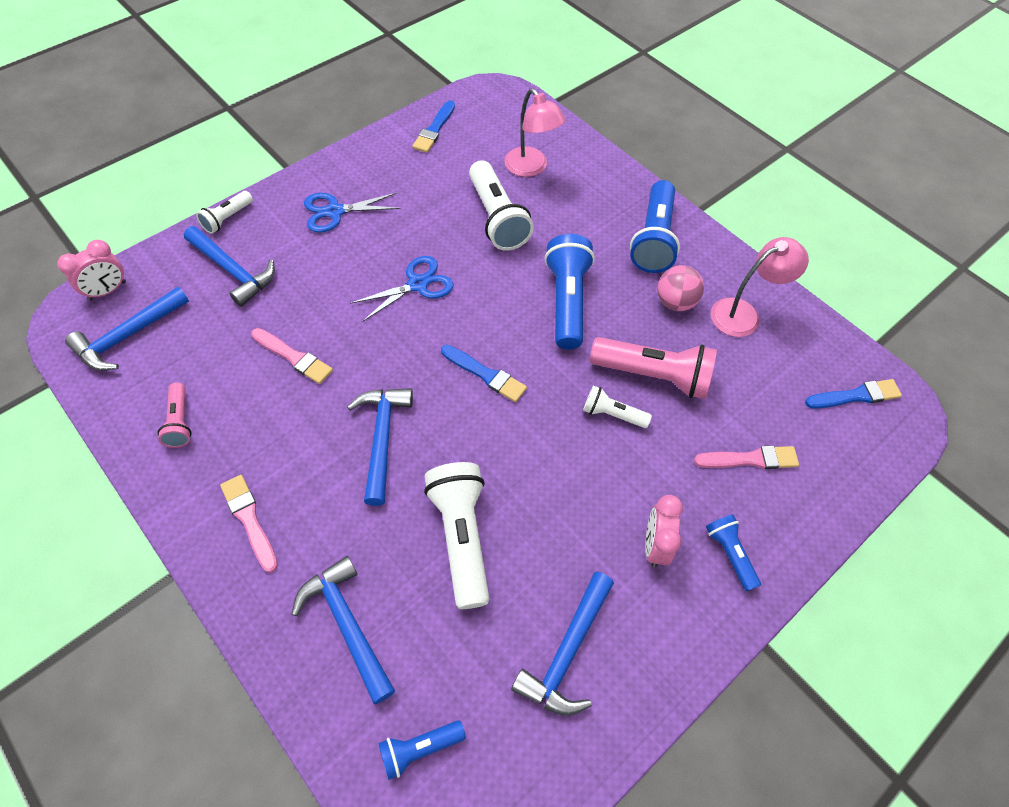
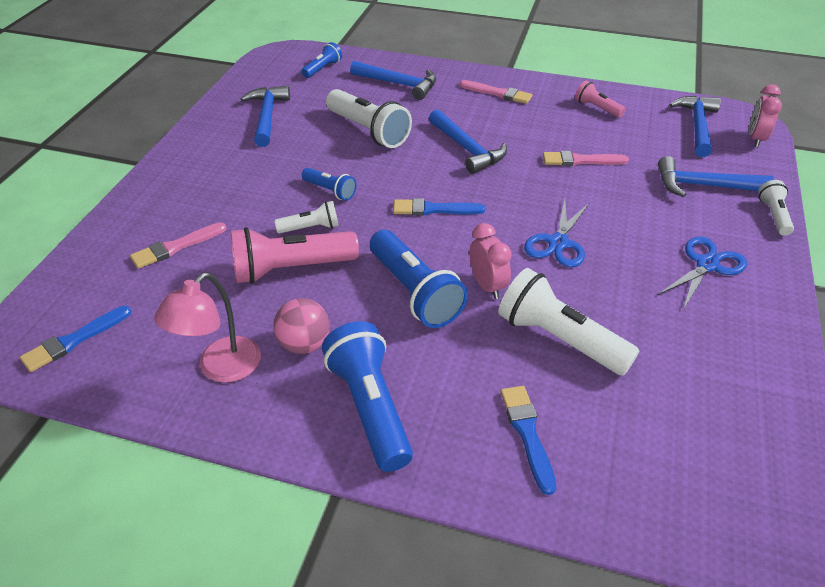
camera: 150 degrees right, 15 degrees down
(434, 129) = (757, 415): blue brush -> blue brush (527, 433)
(531, 168) = (590, 426): pink lamp -> none
(655, 545) = (235, 173): pink clock -> pink clock (487, 286)
(730, 554) = (176, 189): blue flashlight -> blue flashlight (330, 191)

